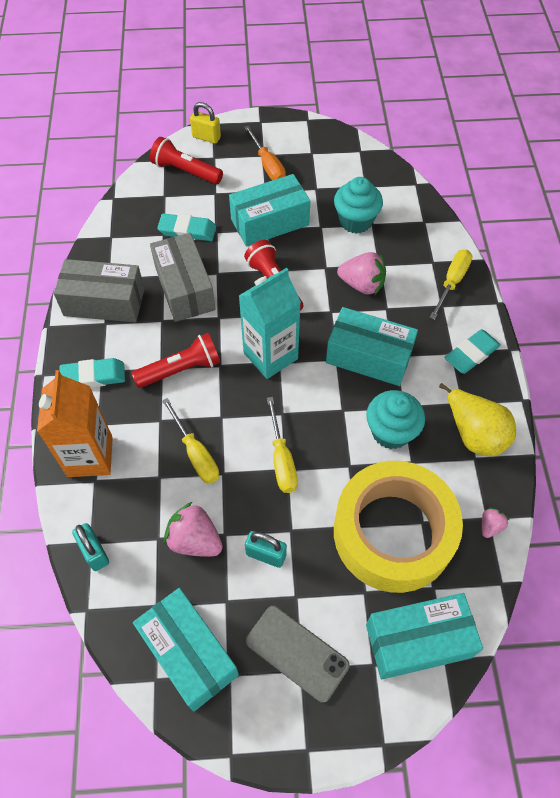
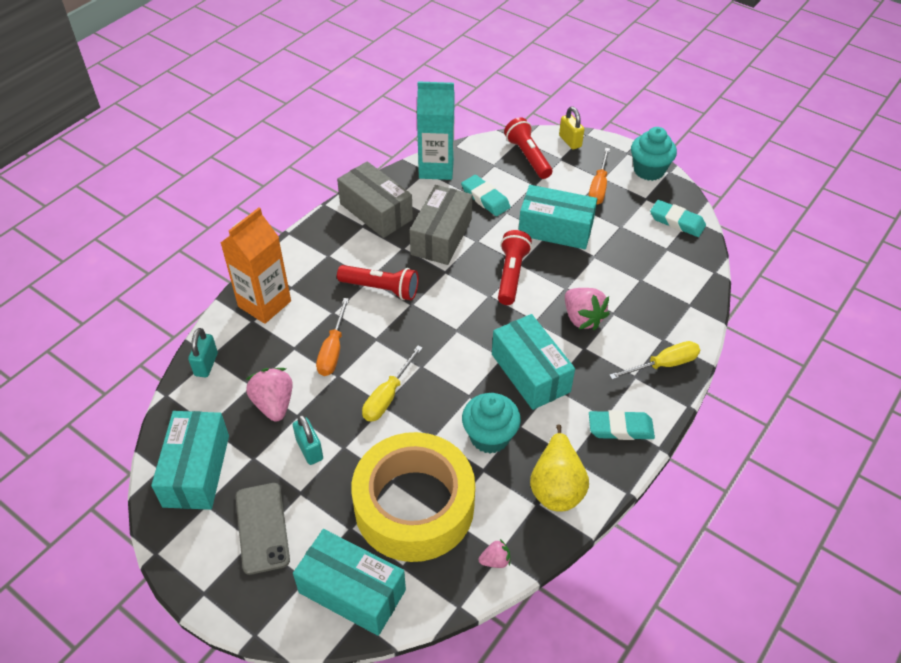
camera: 40 degrees right, 10 degrees down
(93, 376) = (319, 255): turquoise eraser -> turquoise eraser (677, 221)
(196, 453) = (333, 350): yellow screwdriver -> orange screwdriver
(270, 356) = (455, 322): turquoise carton -> turquoise carton (436, 168)
(355, 221) = (628, 269): turquoise cupcake -> turquoise cupcake (649, 170)

